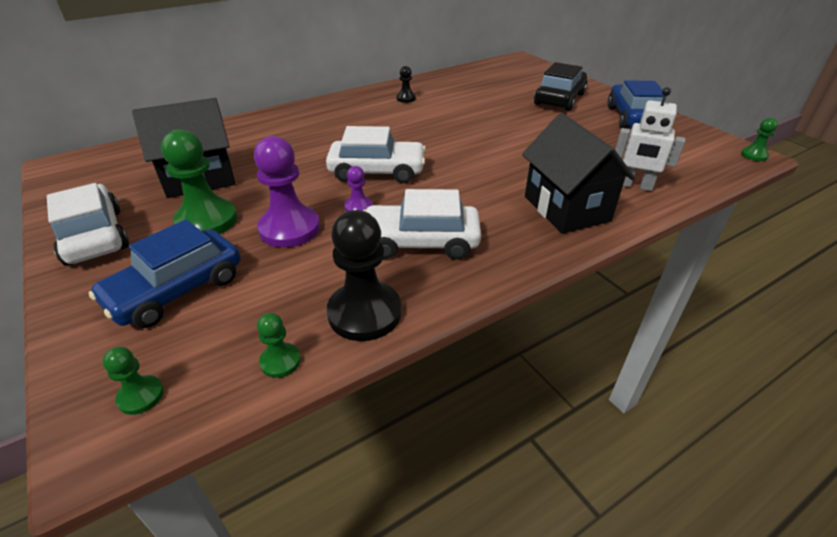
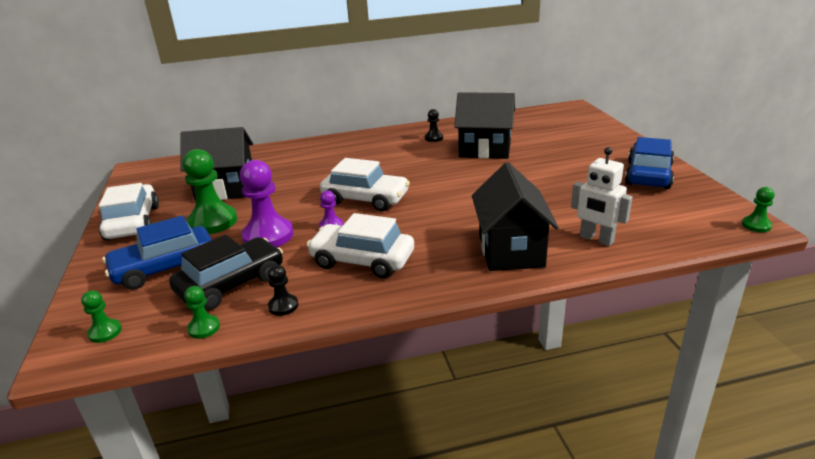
camera: 20 degrees right, 10 degrees down
(364, 313) = (283, 306): black pawn -> black pawn, size x0.49
(466, 107) = (485, 150): none -> black house
(559, 99) = (583, 150): black car -> black car (231, 284)

